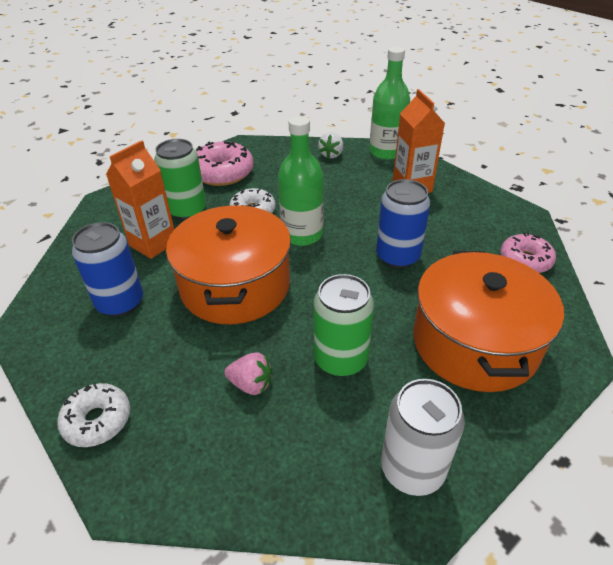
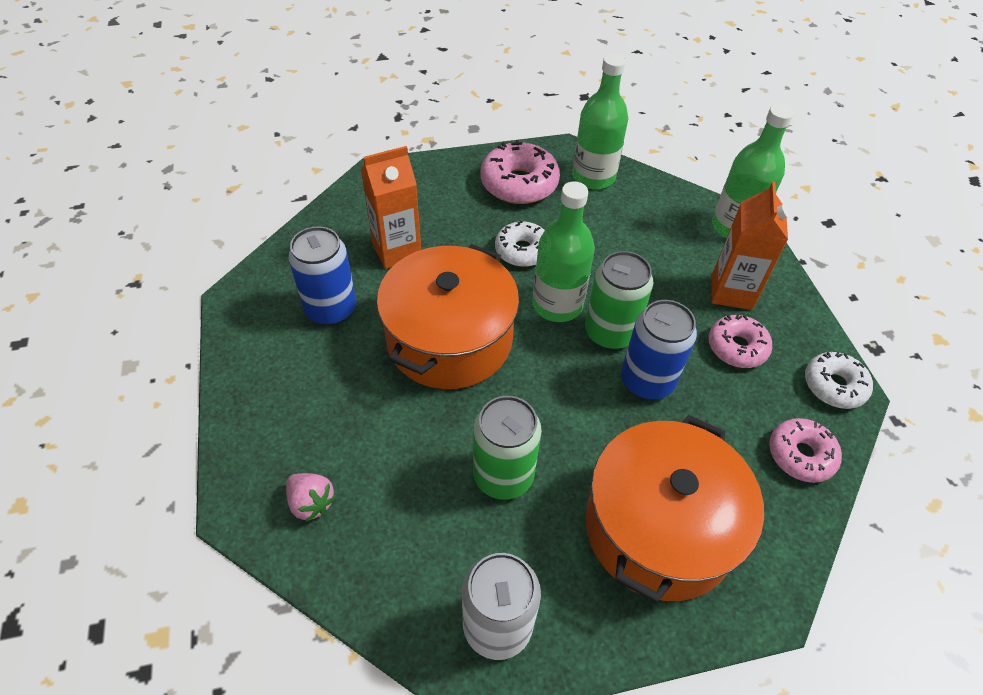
camera: 25 degrees right, 10 degrees up
(97, 420) = (251, 428): white donut -> white donut (834, 386)
(187, 210) = (453, 221): green can -> green can (610, 332)
(251, 384) = (401, 459): pink strawberry -> pink strawberry (311, 503)
(273, 153) = (593, 177): none -> green bottle
(331, 155) = (661, 205): white strawberry -> none
(439, 215) = (737, 347): none -> pink donut

